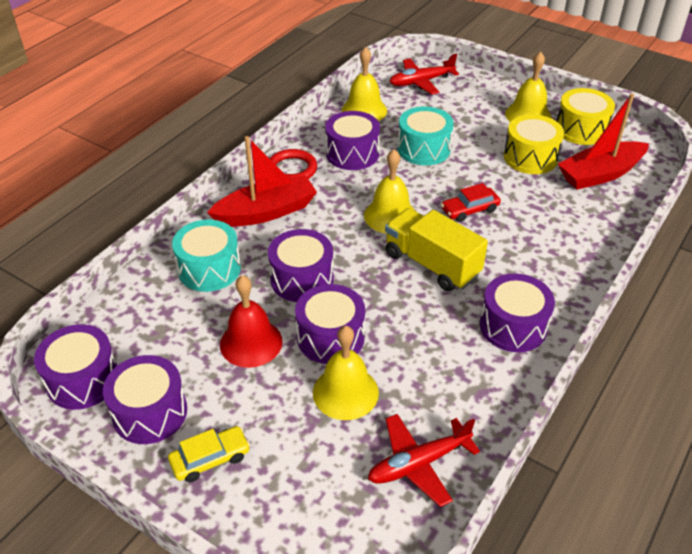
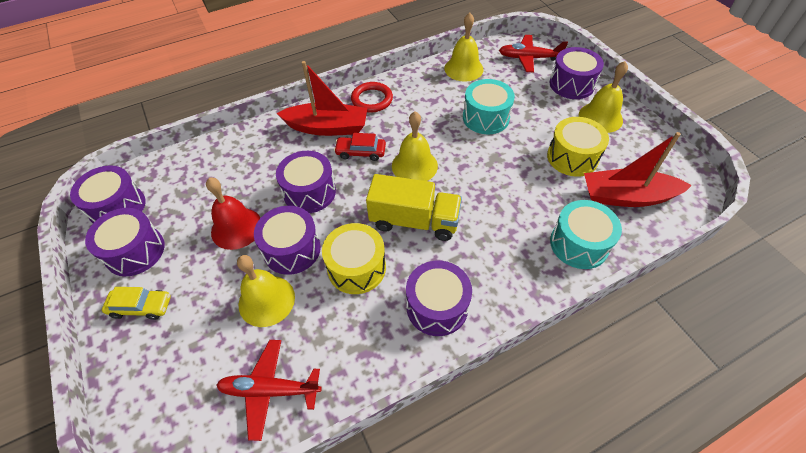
camera: 30 degrees right, 10 degrees up
(209, 269) = (255, 157): turquoise drum -> turquoise drum (579, 244)
(352, 153) = (426, 102): purple drum -> purple drum (571, 84)
(432, 264) = (414, 221): yellow truck -> yellow truck turned 120 degrees clockwise
(469, 210) = (482, 185): red car -> red car (361, 152)
(581, 129) = (640, 147): yellow drum -> yellow drum (356, 268)

